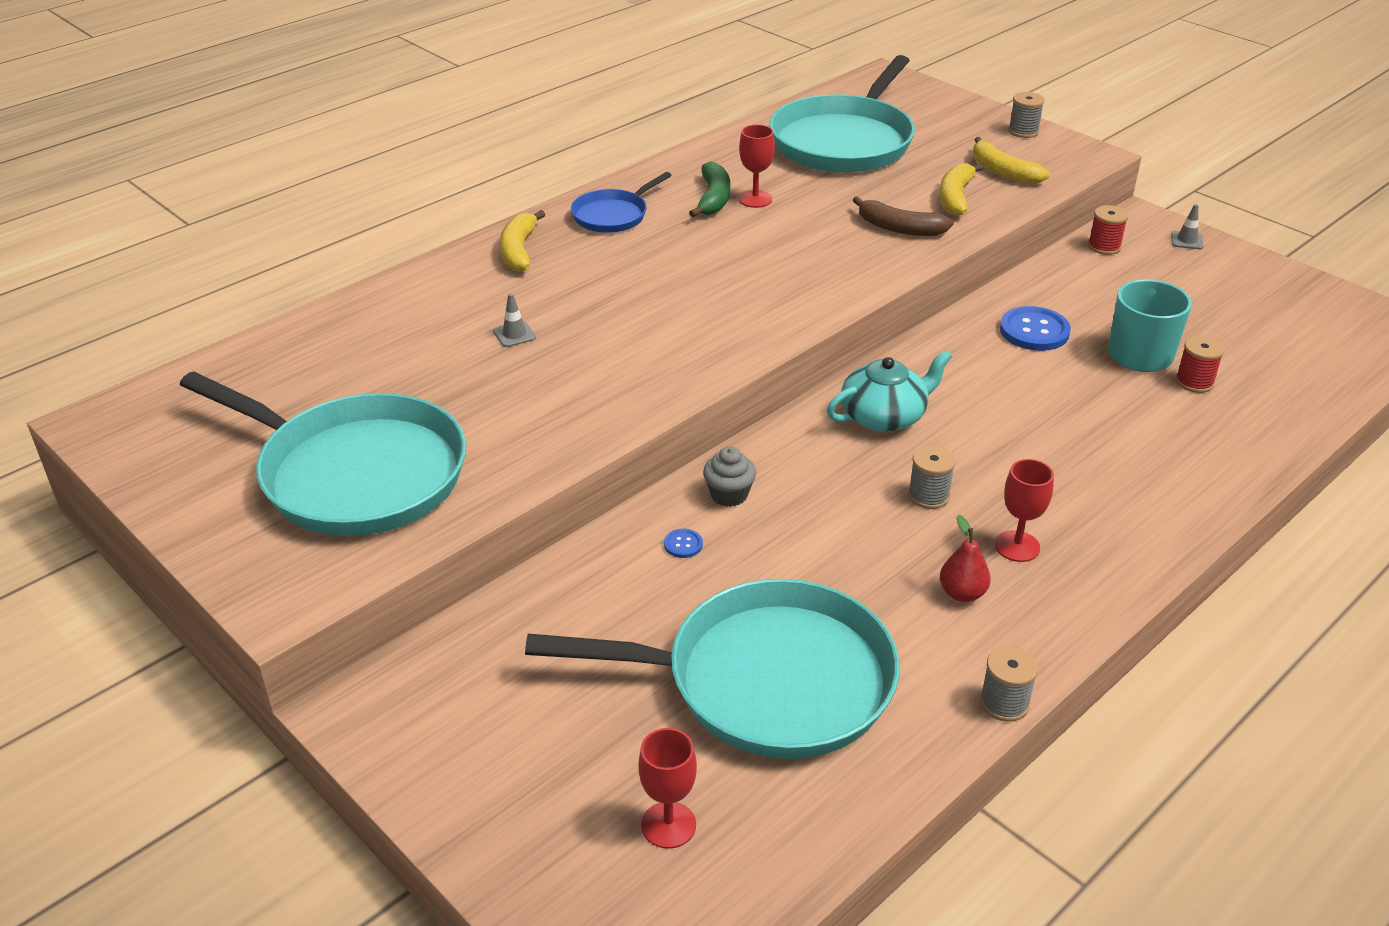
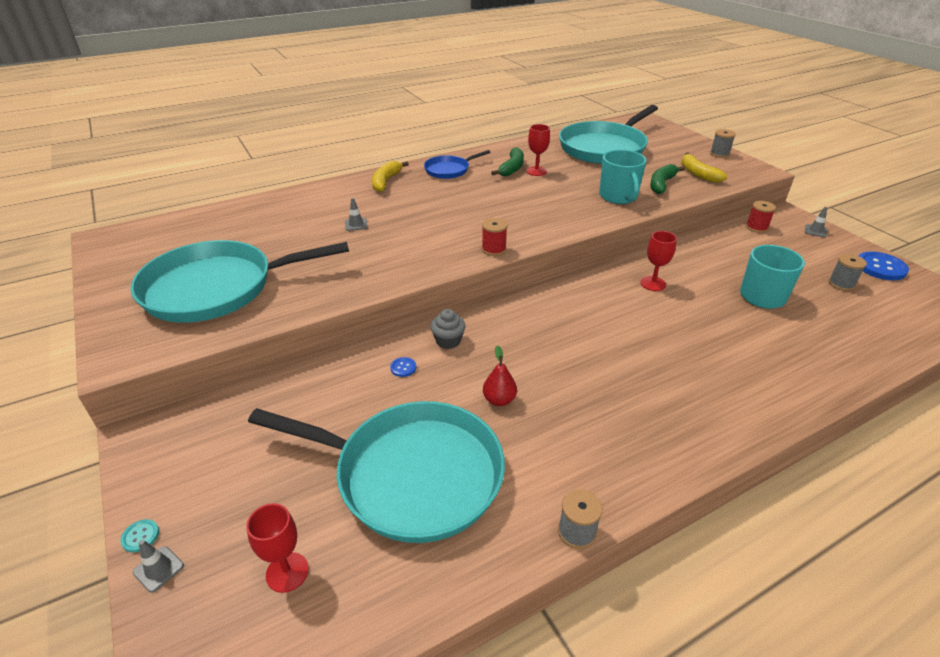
camera: 15 degrees right, 0 degrees up
(355, 474) = (216, 288): turquoise pan -> turquoise pan turned 120 degrees clockwise
(444, 829) = (140, 536): none -> turquoise button
(496, 859) = (158, 569): none -> grey traffic cone
(884, 416) = (571, 308): turquoise teapot -> none
(899, 228) = (618, 197): brown banana -> turquoise mug
(928, 496) = (580, 365): grey spool -> grey spool (841, 284)
(955, 197) = (661, 184): yellow banana -> green banana
(962, 593) = (577, 438): red pear -> red pear (499, 400)
(1017, 546) = (630, 411): red goblet -> red goblet (653, 283)
(1034, 331) = (692, 271): blue button -> blue button (880, 267)
(1194, 382) = (798, 320): red spool -> red spool (494, 249)

